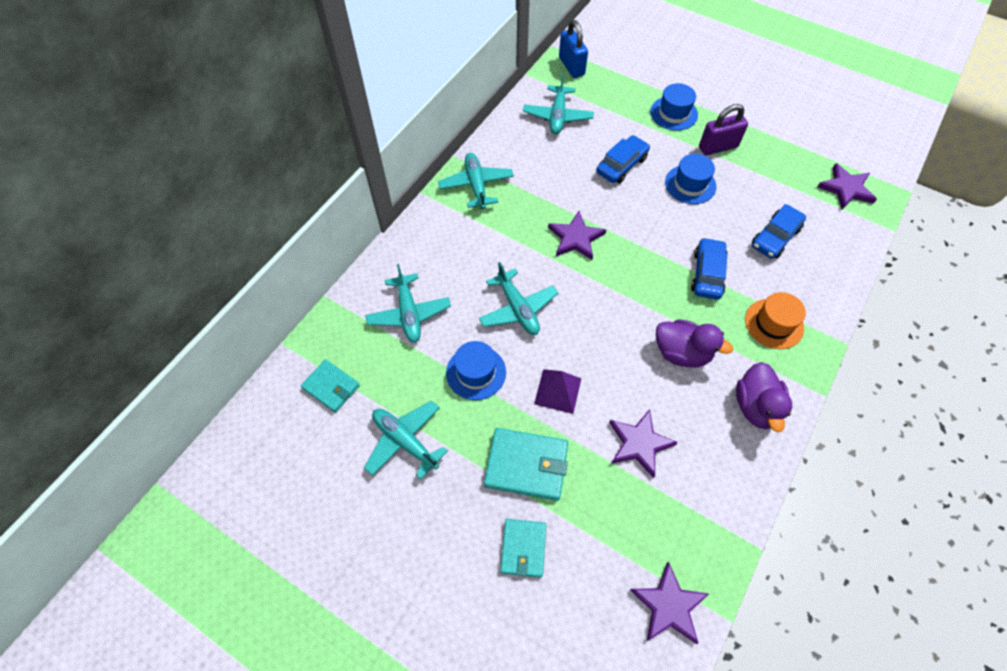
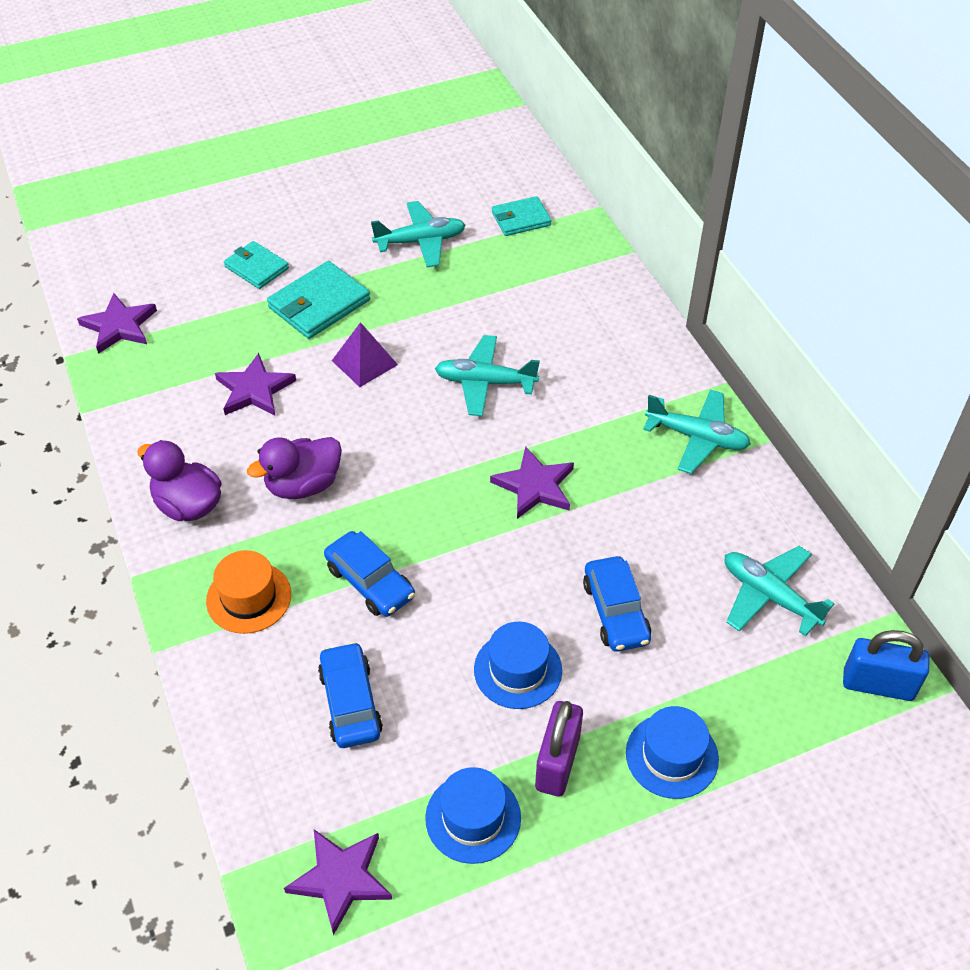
camera: 125 degrees right, 10 degrees down
(409, 313) = (555, 300): turquoise plane -> none
(476, 372) = (442, 316): blue hat -> blue hat (473, 818)

